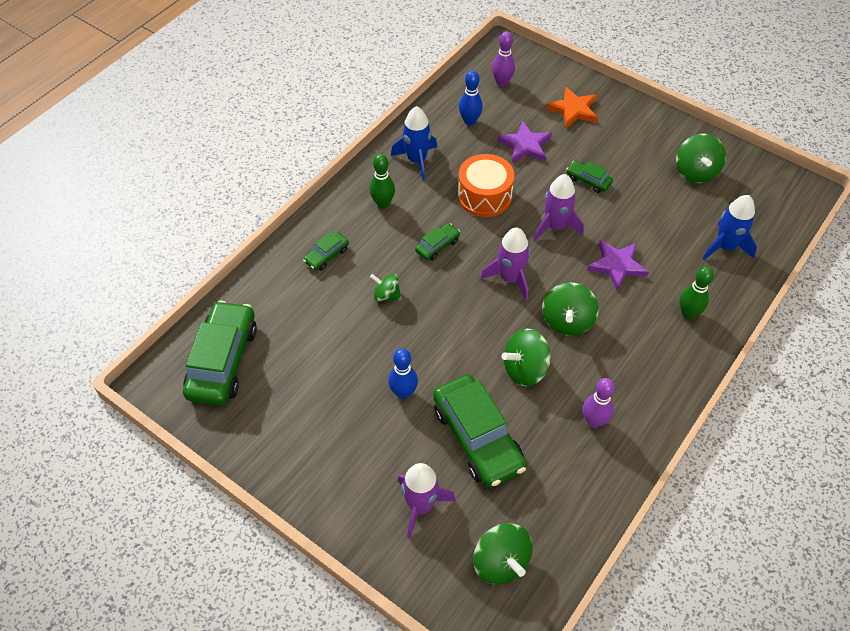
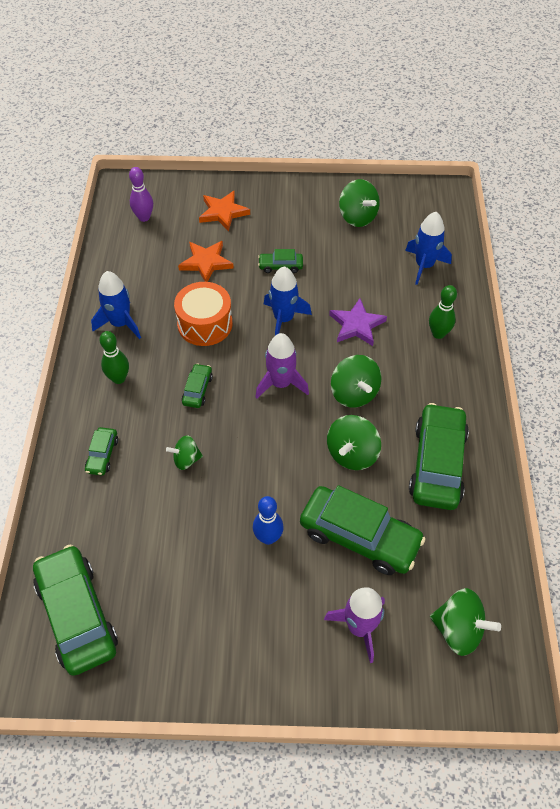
camera: 35 degrees left, 0 degrees up
(469, 121) = (141, 265): blue bowling pin -> none
(525, 145) = (206, 262): purple star -> orange star
(555, 226) = (283, 319): purple rocket -> blue rocket
(594, 421) = (437, 464): purple bowling pin -> green car

